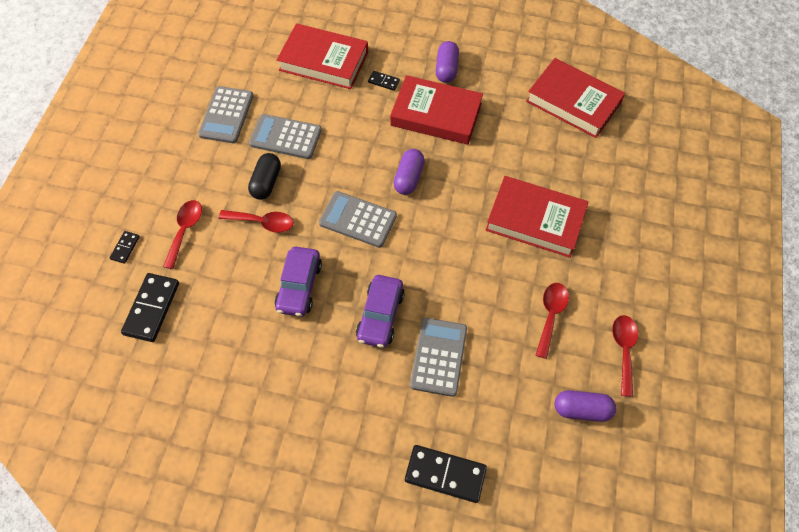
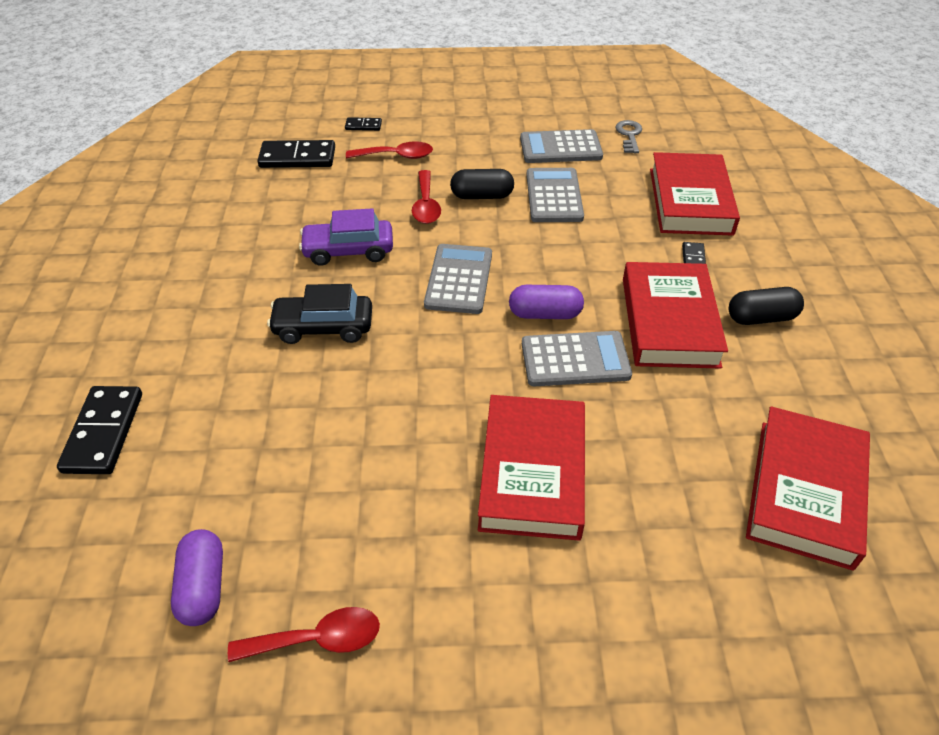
camera: 75 degrees right, 15 degrees down
(230, 68) = (629, 135): none -> grey key
(380, 316) = (323, 327): purple car -> black car
(438, 357) = (272, 395): grey calculator -> grey calculator (575, 359)
(446, 69) = (761, 318): purple capsule -> black capsule
(550, 315) = (363, 519): red spoon -> none

